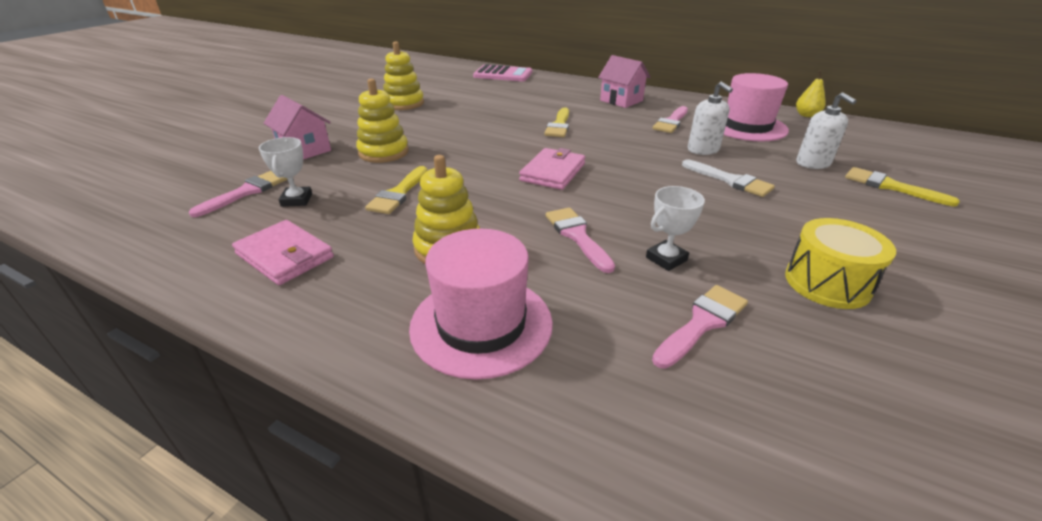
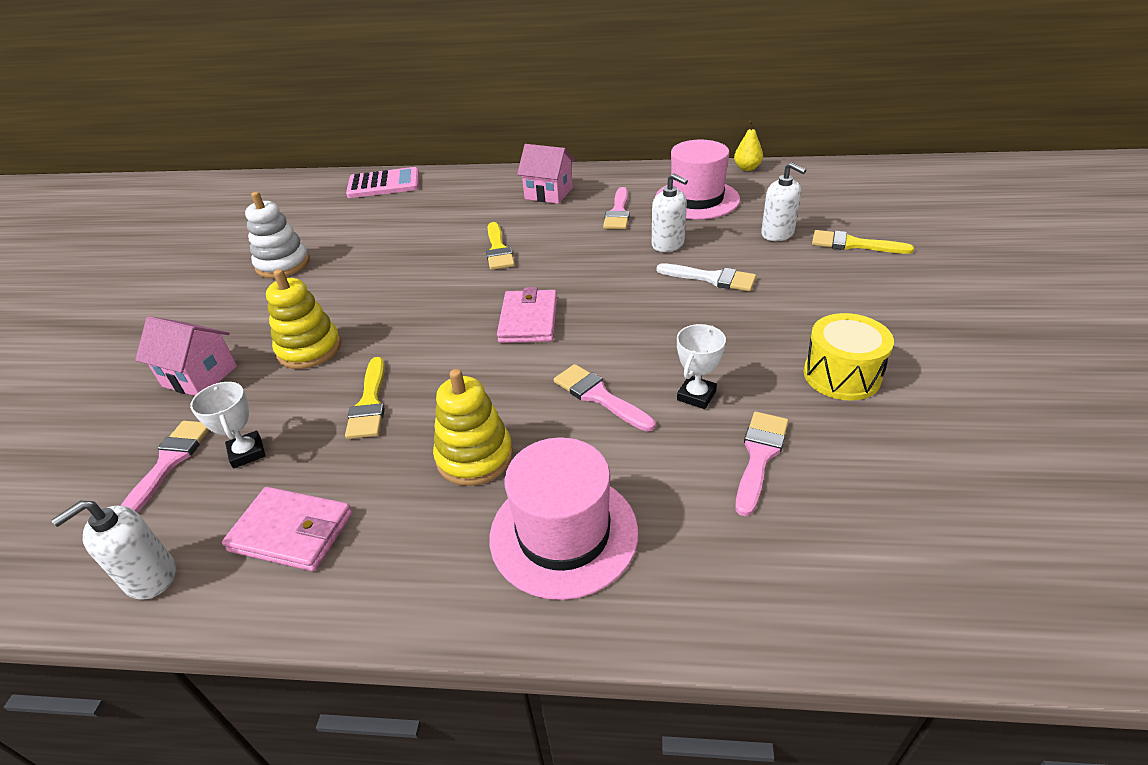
camera: 20 degrees left, 5 degrees up
(179, 253) = (150, 576): none -> white soap dispenser
(404, 103) = (283, 264): yellow stacking toy -> white stacking toy

